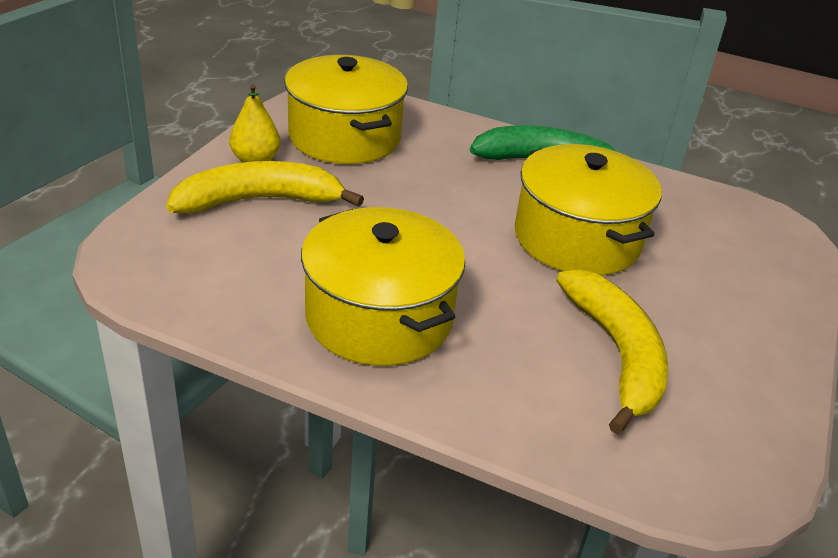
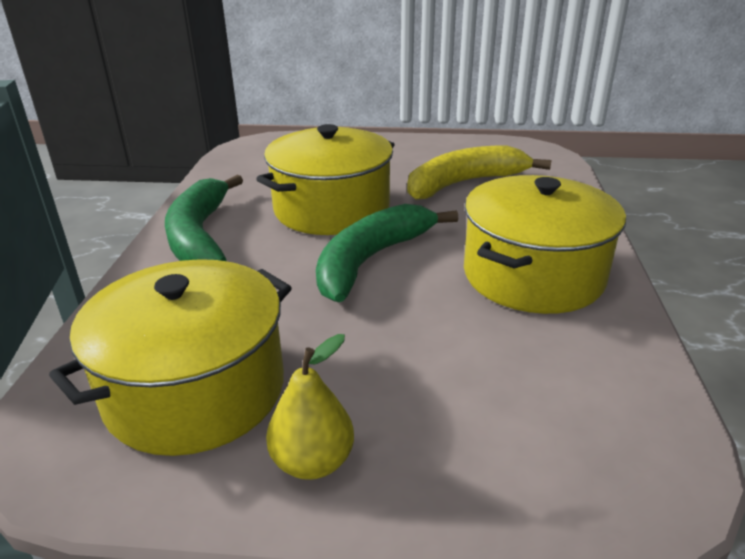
camera: 105 degrees left, 5 degrees down
(260, 201) = (417, 414): yellow banana -> none
(460, 235) = (371, 260): none -> green banana

